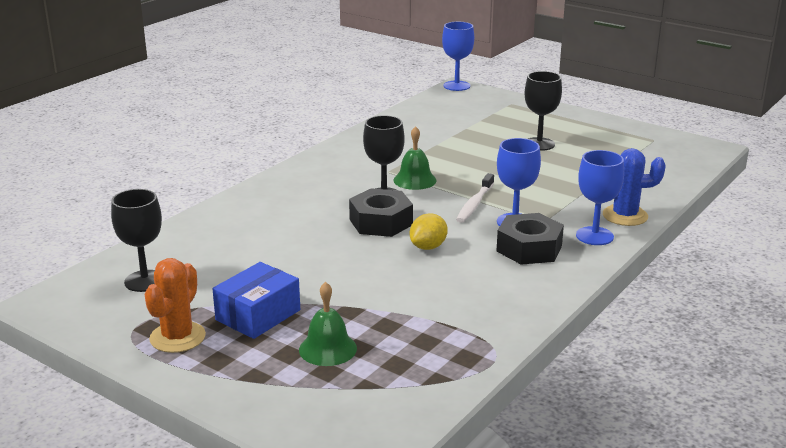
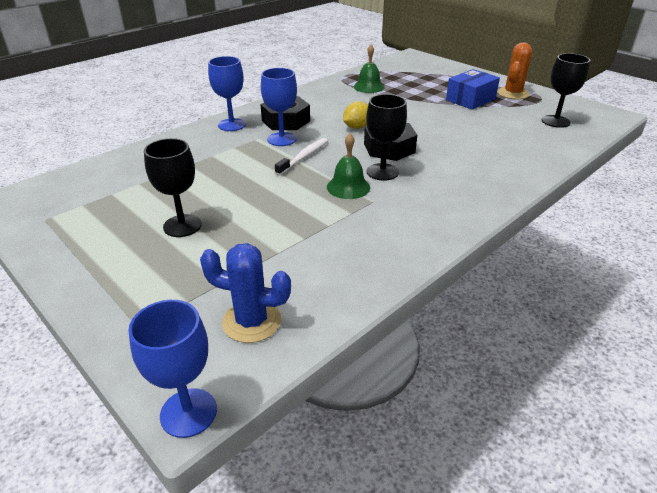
camera: 170 degrees left, 10 degrees up
(327, 349) = (427, 84): green bell -> green bell (369, 87)
(625, 216) = (191, 137): blue cactus -> blue cactus (251, 321)

